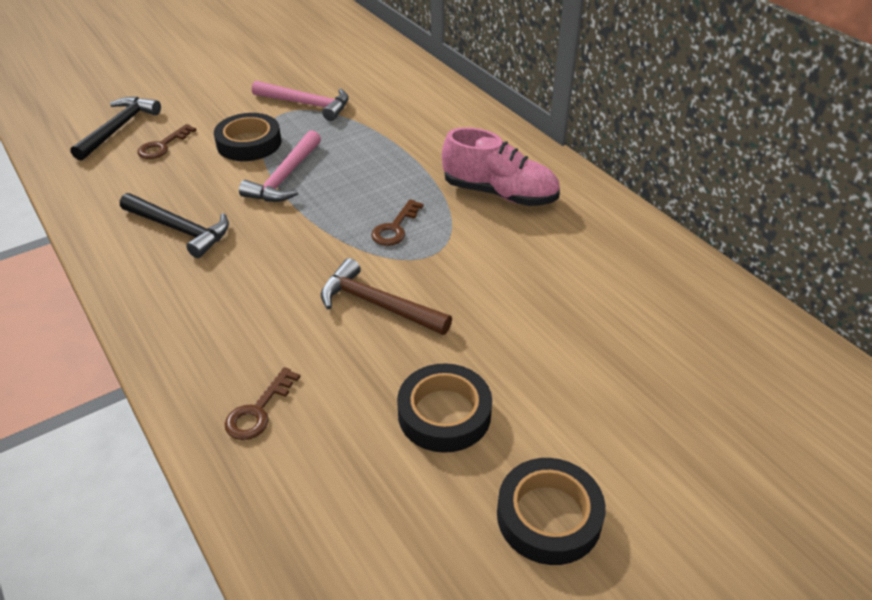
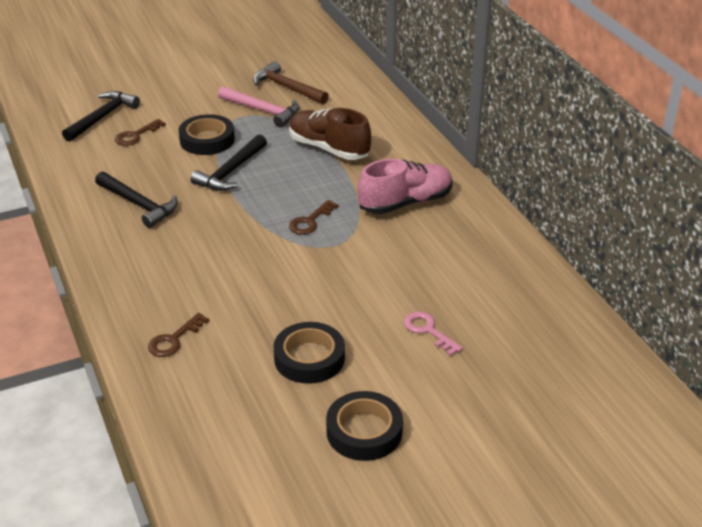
camera: 10 degrees right, 5 degrees down
(285, 177) = (230, 171): pink hammer -> black hammer
(378, 304) = (281, 277): brown hammer -> brown hammer (287, 87)
(393, 140) = (329, 149): none -> brown shoe
(499, 193) = (405, 203): pink shoe -> pink shoe turned 60 degrees counterclockwise
(581, 354) = (428, 331): none -> pink key

